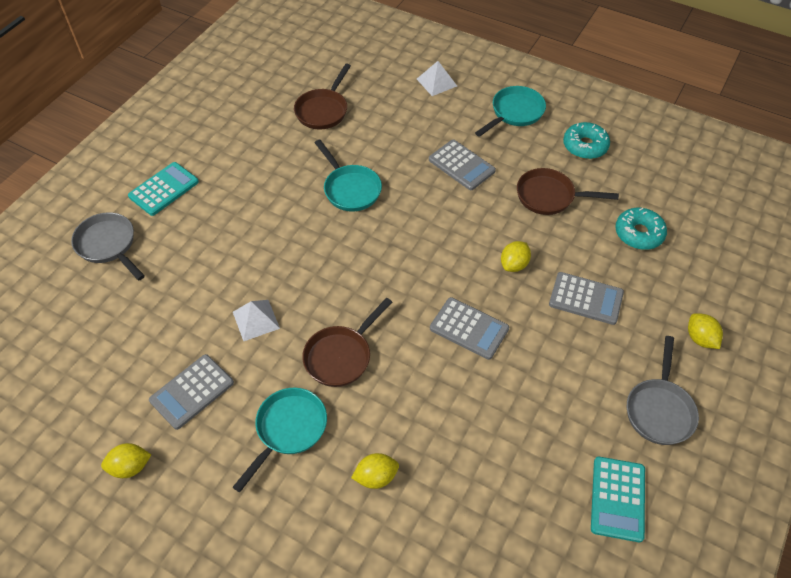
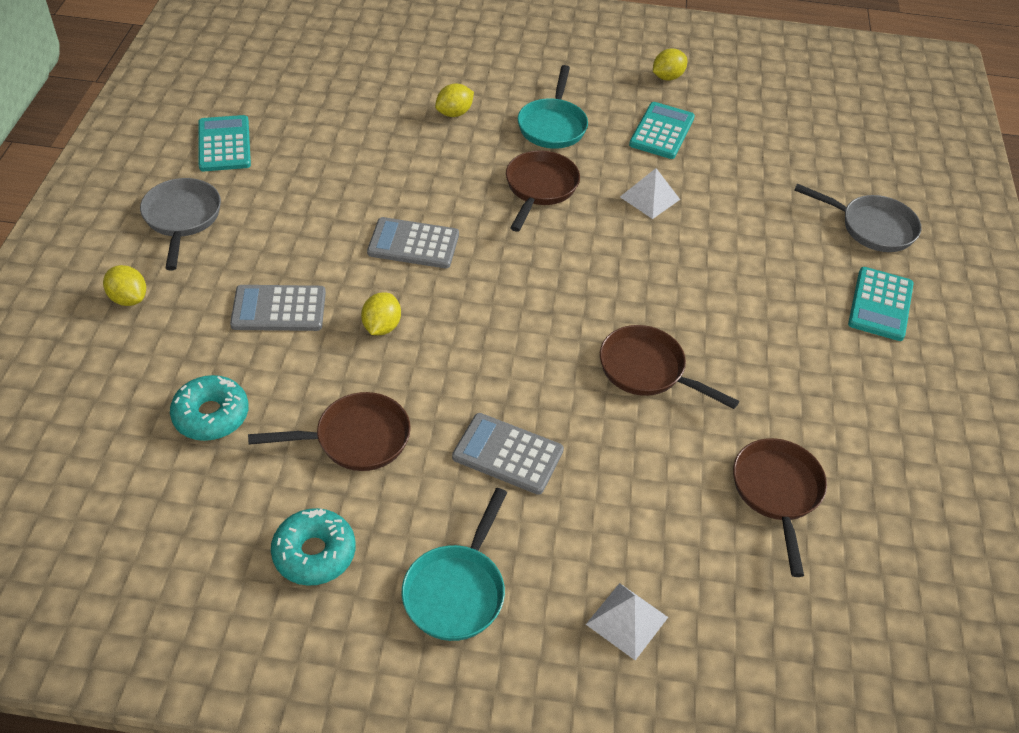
camera: 155 degrees right, 5 degrees down
(192, 392) = (661, 131): grey calculator -> turquoise calculator
(350, 189) = (647, 370): turquoise pan -> brown pan

